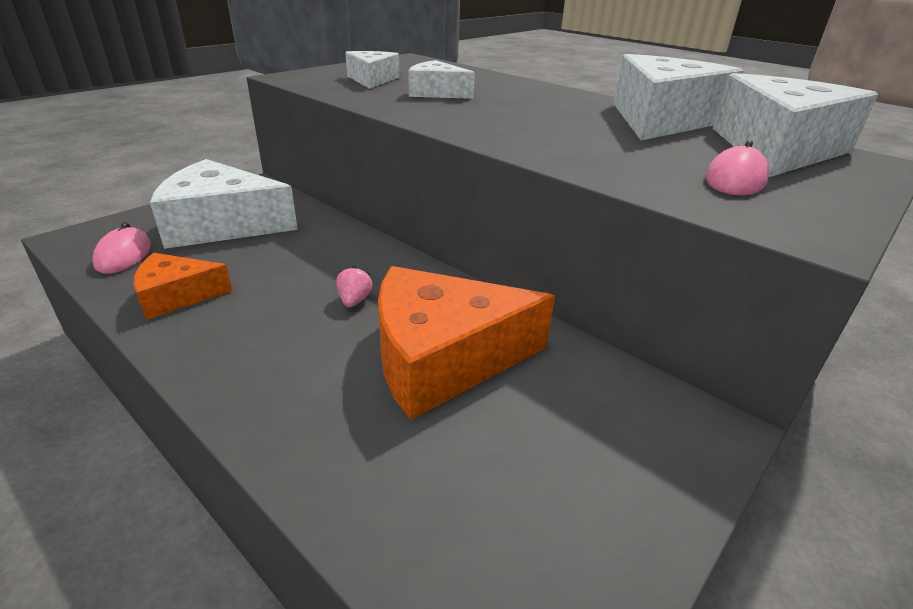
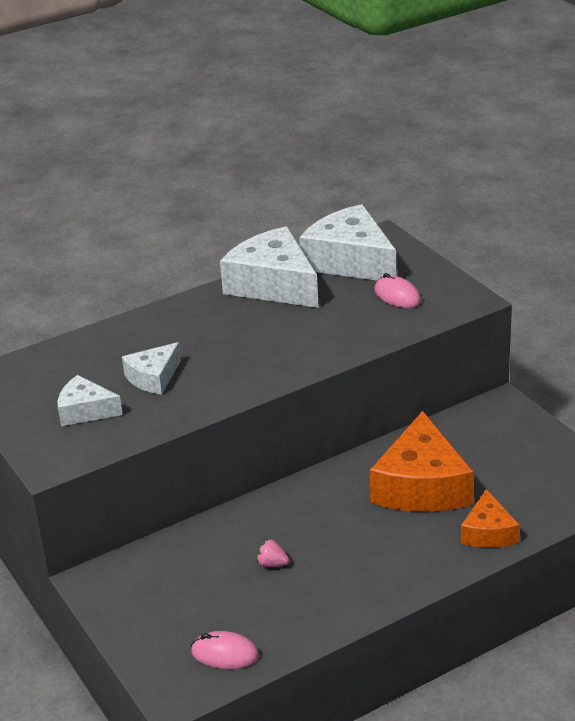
camera: 70 degrees left, 0 degrees up
(177, 296) = (308, 611): orange cheese -> orange cheese (488, 532)
(221, 224) = (182, 597): white cheese -> none
(354, 300) = (344, 519): pink strawberry -> pink strawberry (272, 564)

